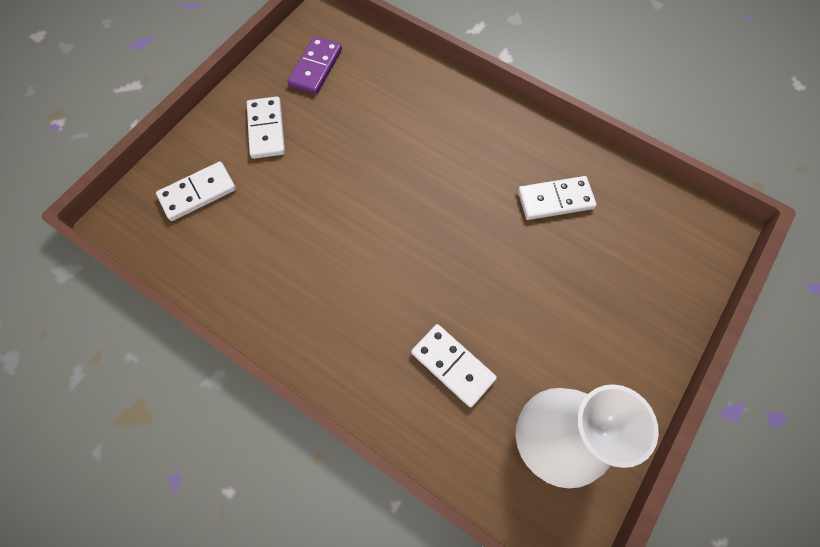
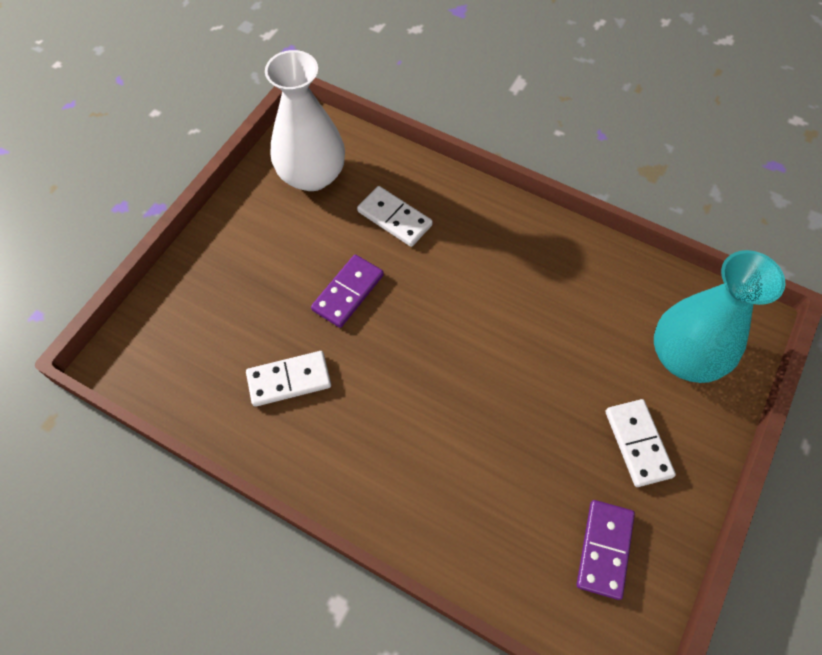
camera: 175 degrees right, 5 degrees down
(198, 193) = (684, 356): white domino -> turquoise vase
(504, 279) = (348, 292): none -> purple domino

